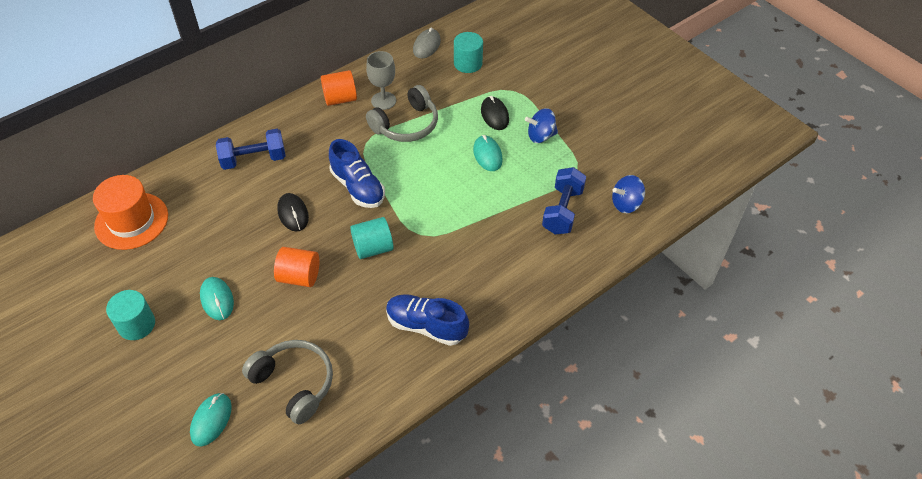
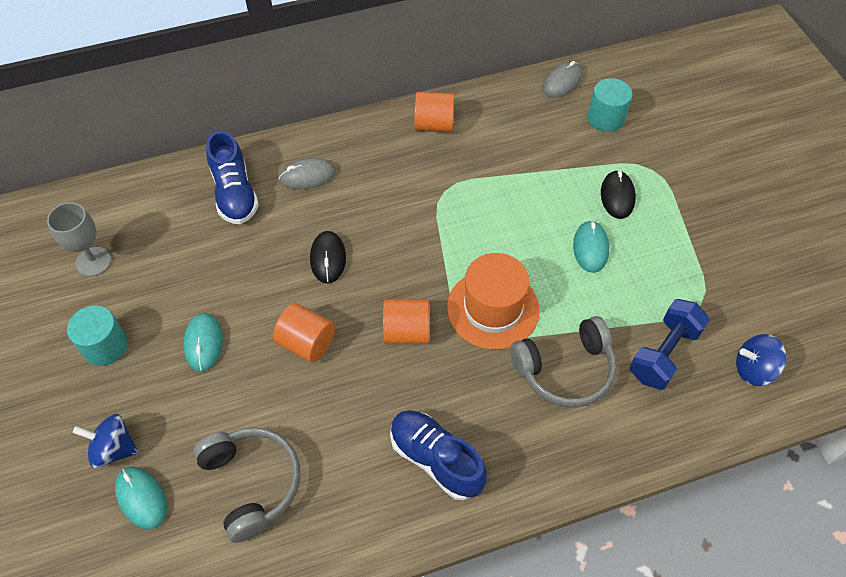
camera: 20 degrees right, 5 degrees up
(131, 221) = (147, 214): orange hat -> orange hat (493, 309)
(211, 420) = (141, 498): turquoise mouse -> turquoise mouse turned 75 degrees counterclockwise
(254, 159) = (307, 176): blue dumbbell -> grey mouse
(358, 187) = (415, 246): blue shoe -> blue shoe (235, 193)
(373, 248) = (406, 332): turquoise cylinder -> orange cylinder
(383, 101) = (485, 141): grey goblet -> grey goblet (93, 261)
(406, 125) = (502, 180): grey headphones -> grey headphones (565, 370)
(540, 136) = (668, 241): blue spinning top -> blue spinning top (114, 449)

